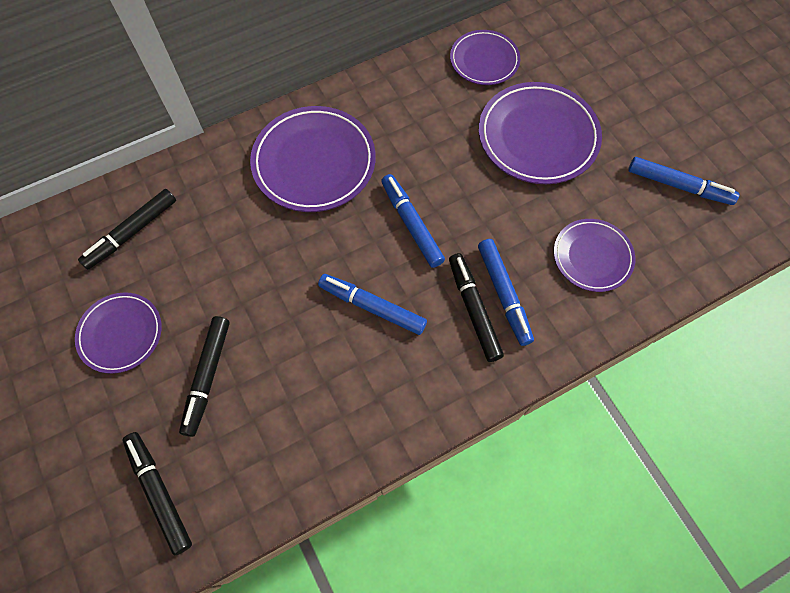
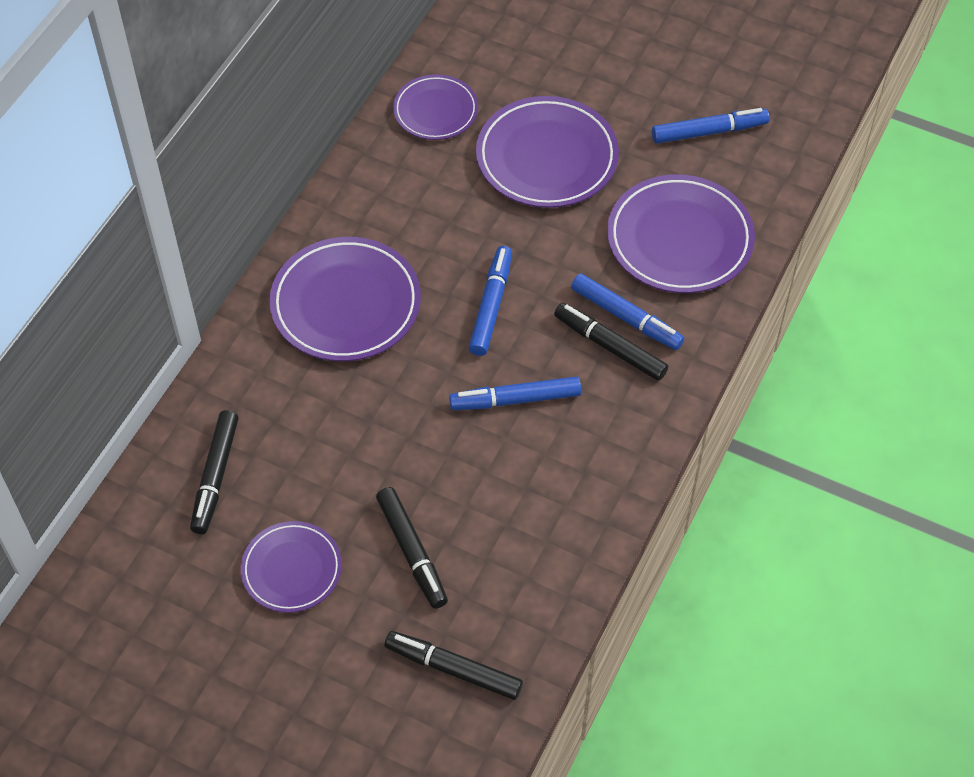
camera: 35 degrees left, 10 degrees down
(411, 224) = (491, 306): blue marker -> blue marker turned 75 degrees clockwise
(592, 257) = (679, 239): purple plate -> purple plate, size x1.64

